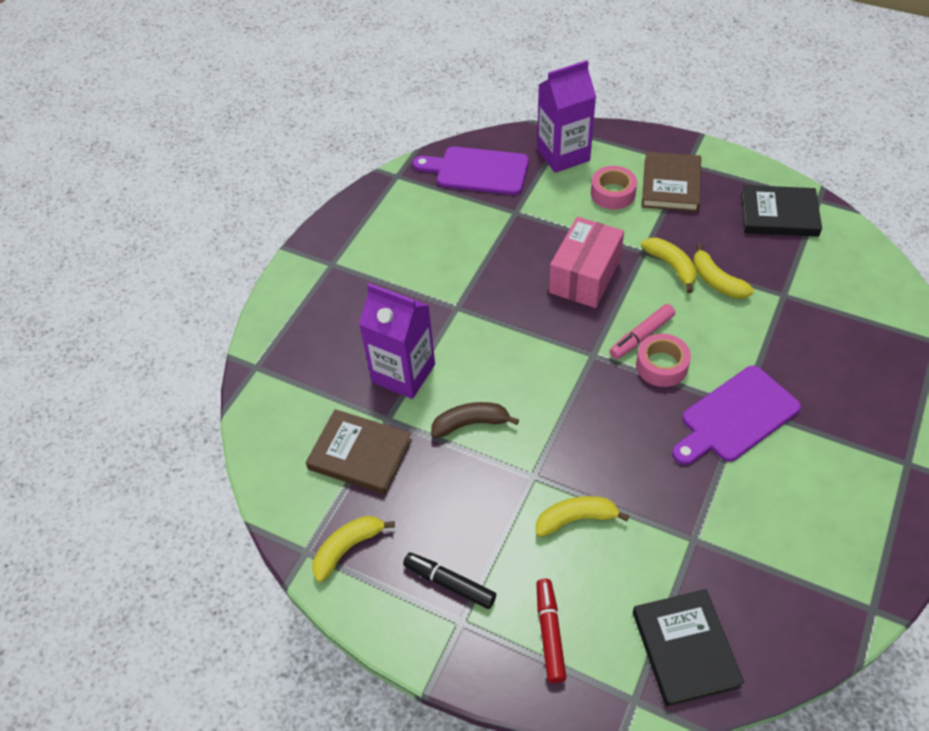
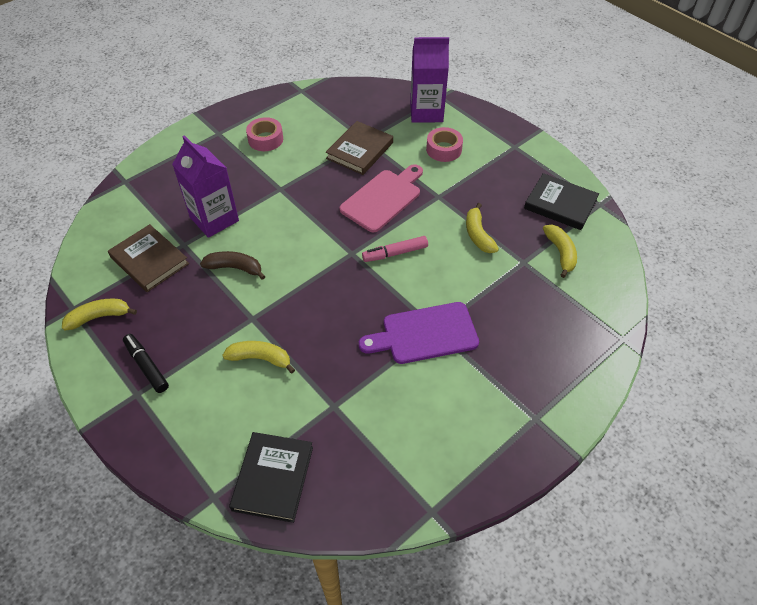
camera: 20 degrees right, 0 degrees up
(477, 171) = (358, 104): purple cutting board -> none
(550, 633) = (188, 427): red marker -> none
(584, 276) = (383, 198): pink box -> pink cutting board
(661, 365) = (395, 278): pink tape -> pink tape (265, 139)
(671, 185) = (491, 157): brown book -> brown book (360, 151)
(671, 266) = (451, 213): yellow banana -> yellow banana (560, 253)

